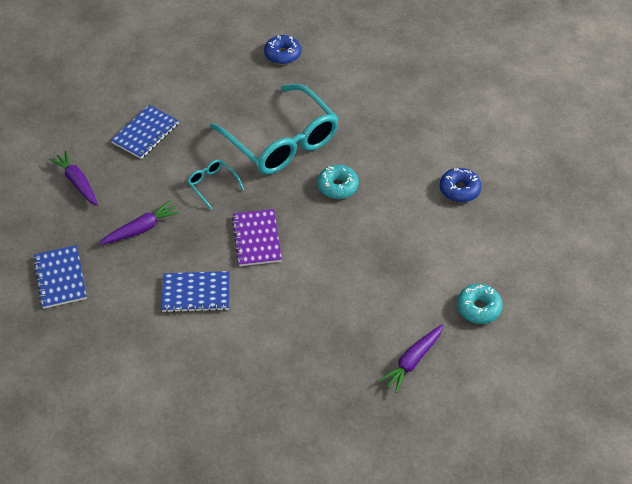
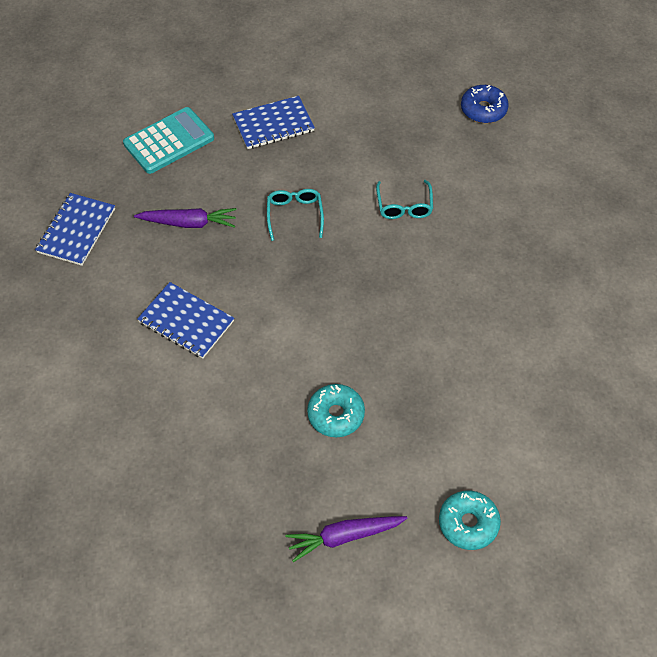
camera: 35 degrees right, 5 degrees up
(77, 182) = (169, 141): purple carrot -> turquoise calculator
(256, 239) = (291, 299): purple notebook -> none
(281, 141) = (404, 206): turquoise glasses -> turquoise glasses, size x0.42
(338, 186) = (424, 289): turquoise donut -> turquoise donut (336, 415)
(459, 189) = (559, 371): blue donut -> none

